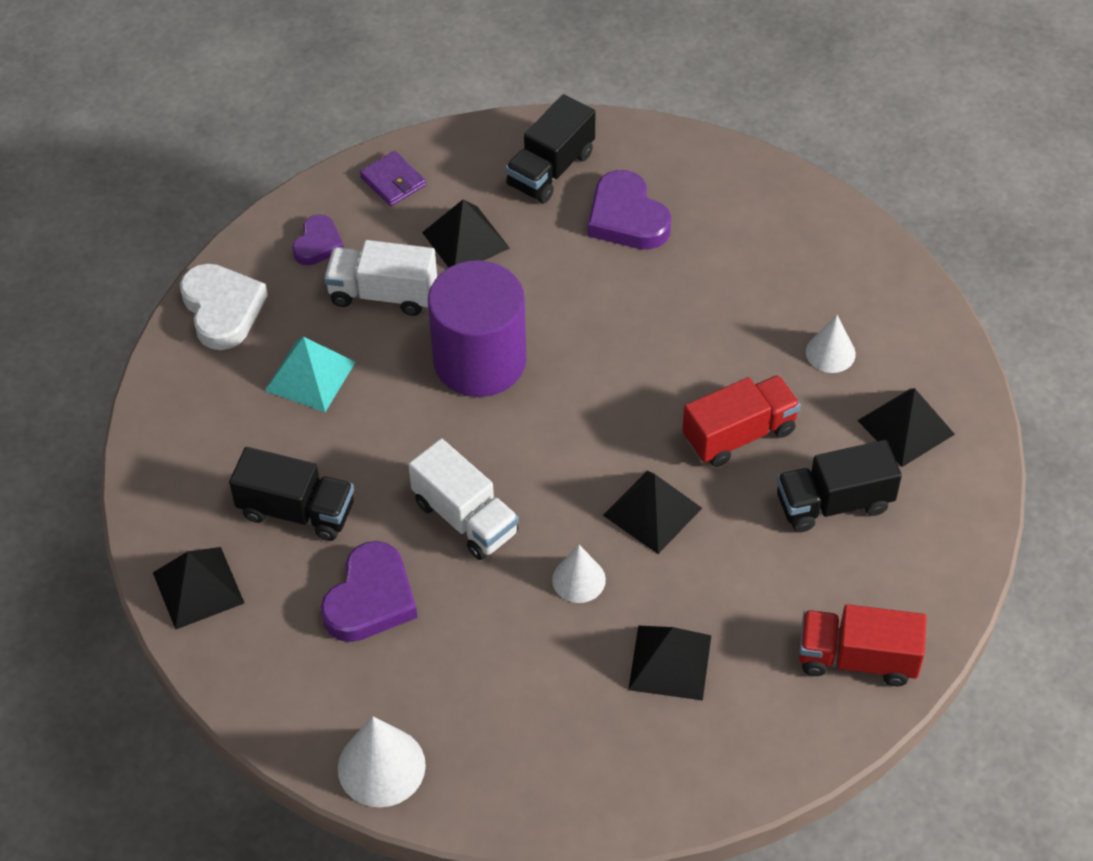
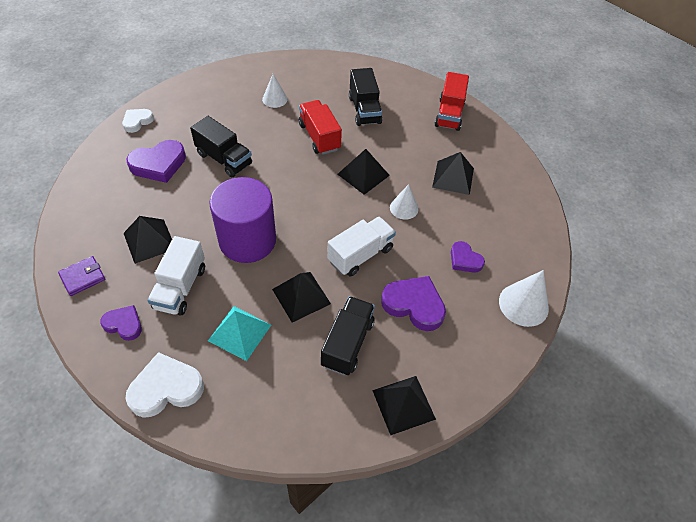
camera: 90 degrees left, 0 degrees up
(470, 677) = (464, 260): none -> purple heart
(550, 169) = (107, 194): black truck -> black truck (224, 159)
(723, 168) = (137, 121): none -> white heart
(905, 427) = (324, 81): black pyramid -> black pyramid (301, 296)

